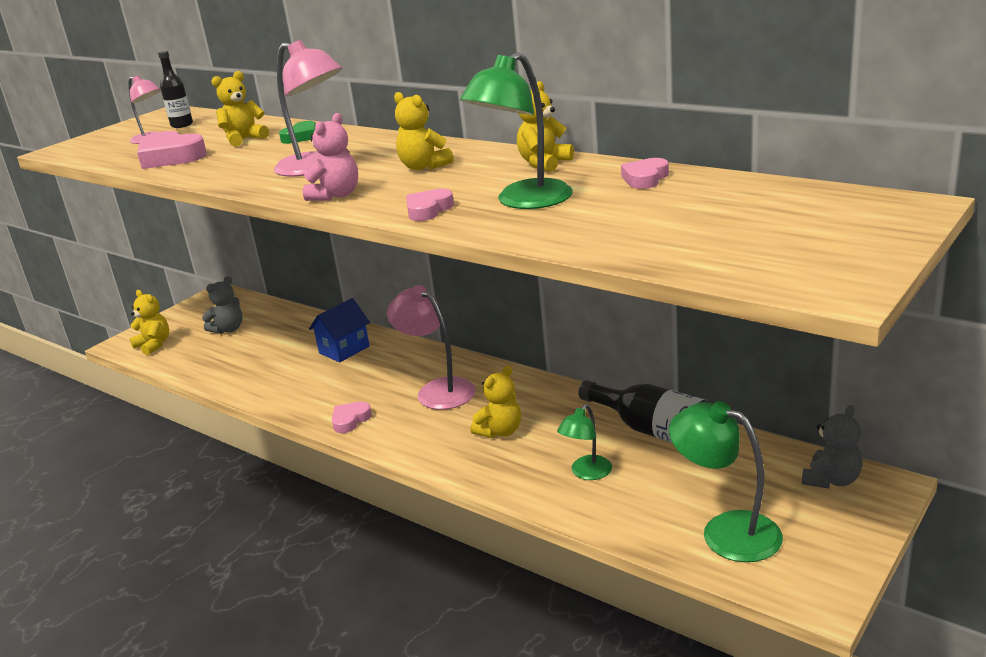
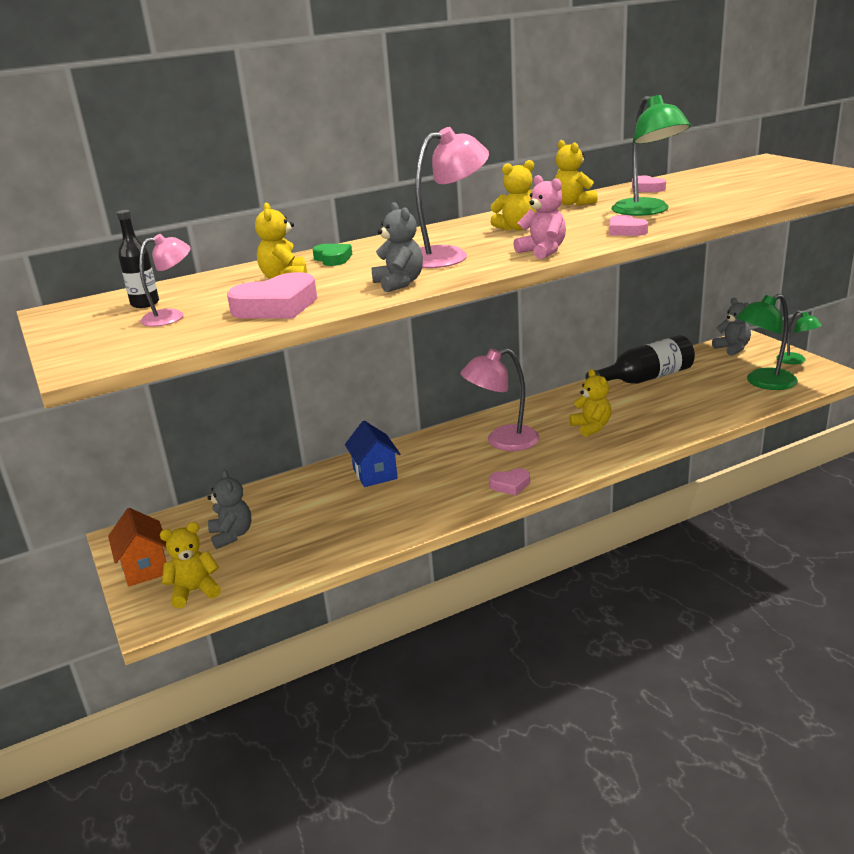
camera: 65 degrees left, 0 degrees up
(179, 317) = (145, 568): none -> orange house
(229, 174) = (399, 283): none -> grey teddy bear
(350, 420) = (510, 485): pink heart -> pink heart turned 75 degrees counterclockwise
(587, 473) = (672, 408): green lamp -> green lamp (795, 361)

